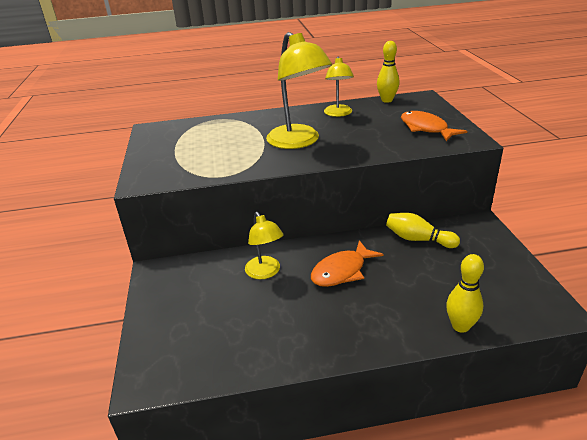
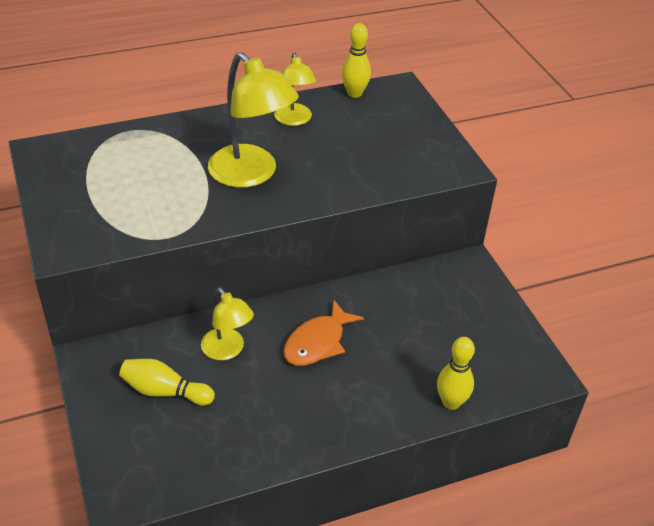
camera: 15 degrees left, 10 degrees up
(418, 239) = (401, 292): yellow bowling pin -> yellow bowling pin (165, 391)
(426, 128) = (407, 148): orange fish -> none

